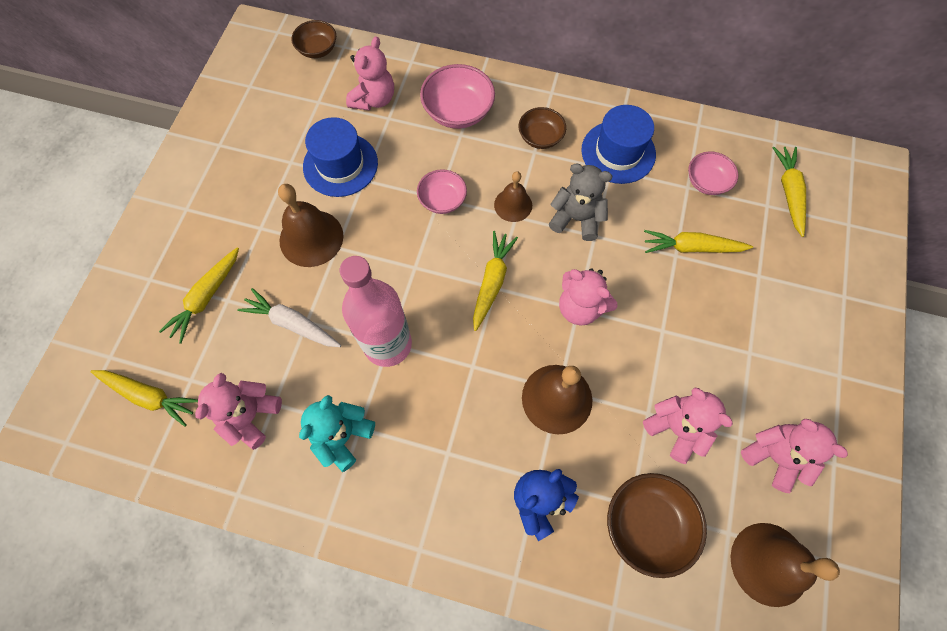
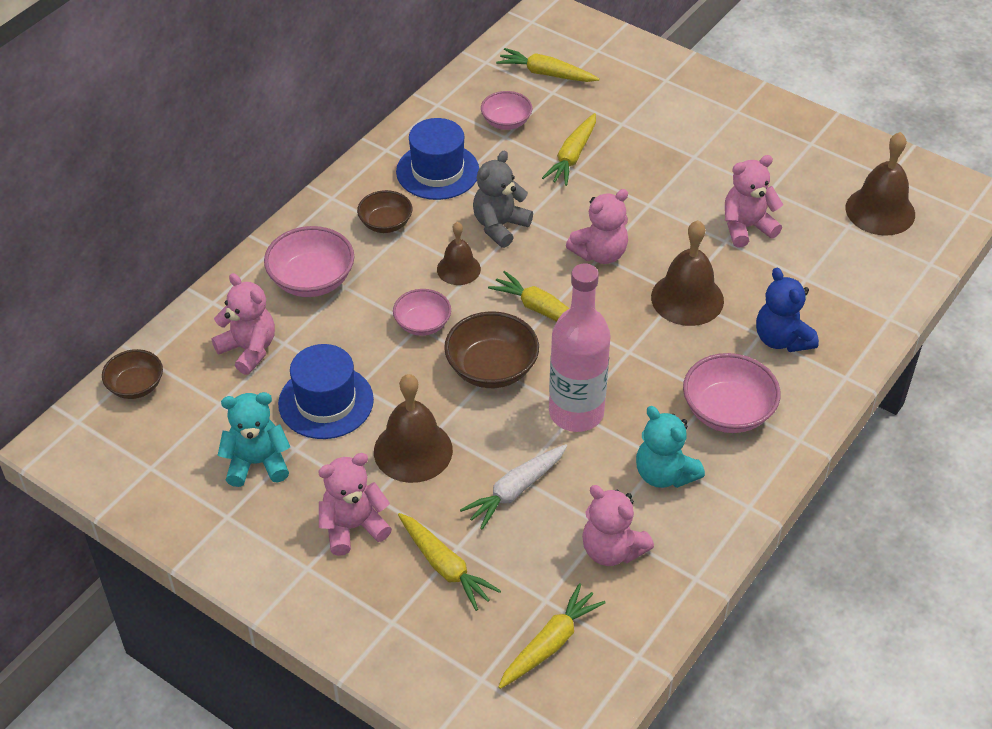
camera: 70 degrees left, 20 degrees down
(270, 144) = (257, 463): none -> turquoise teddy bear
(431, 473) = (727, 411): none -> pink bowl
(647, 524) = (825, 274): brown bowl -> brown bowl (491, 368)
(774, 456) = (793, 176): pink teddy bear -> pink teddy bear (353, 527)

